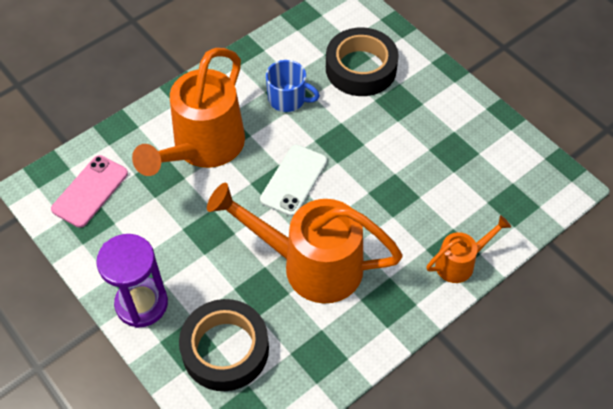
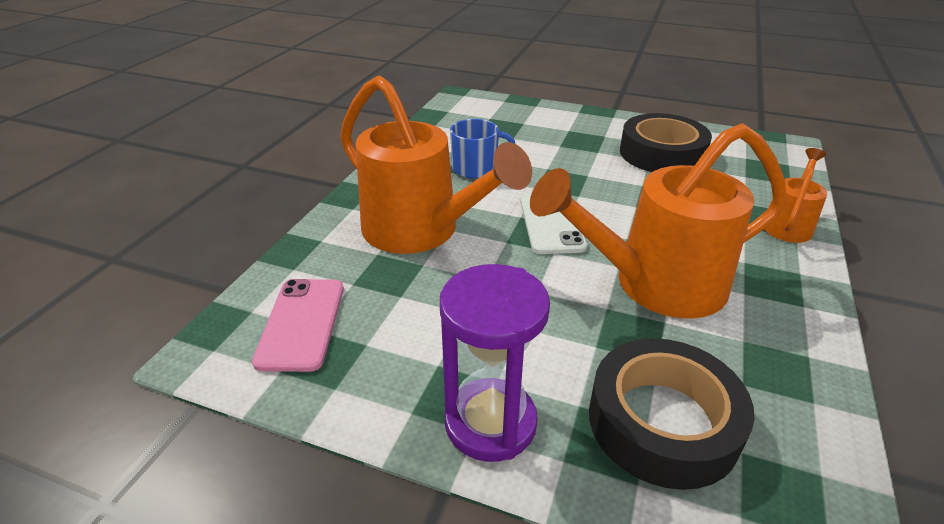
camera: 30 degrees left, 20 degrees down
(203, 147) = (420, 231): orange watering can -> orange watering can turned 45 degrees counterclockwise
(361, 68) = (523, 131): black tape -> black tape (662, 153)

